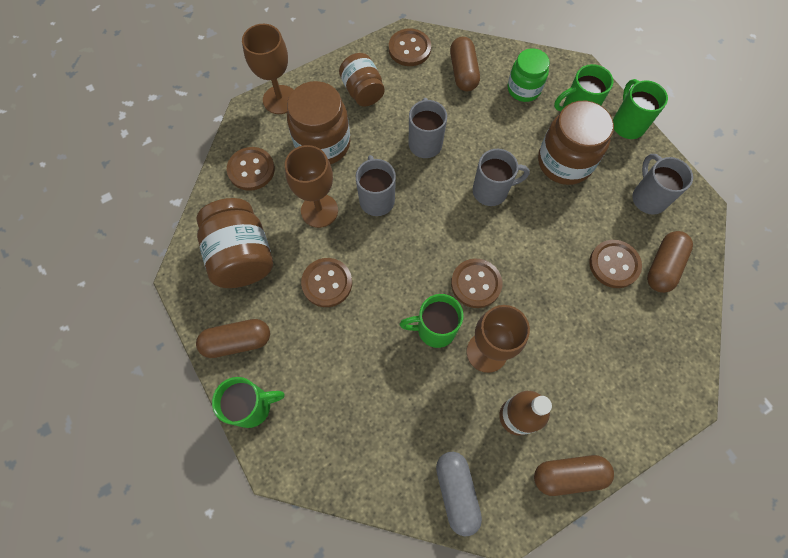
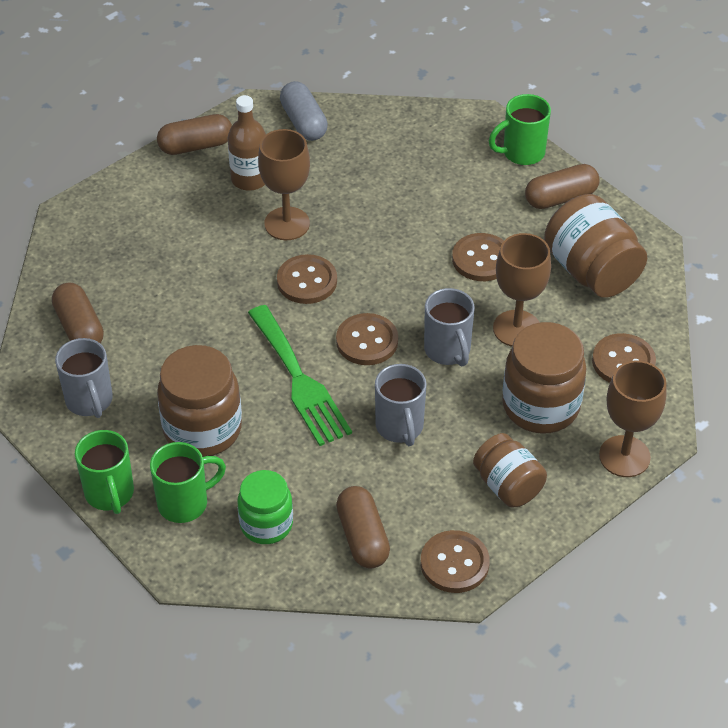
camera: 170 degrees right, 20 degrees down
(434, 329) = (348, 235): green mug -> none
(491, 191) = (299, 380): grey mug -> green fork
(614, 264) = (140, 321): brown button -> brown button (367, 341)
(663, 266) = (79, 328): brown capsule -> brown capsule turned 45 degrees counterclockwise

